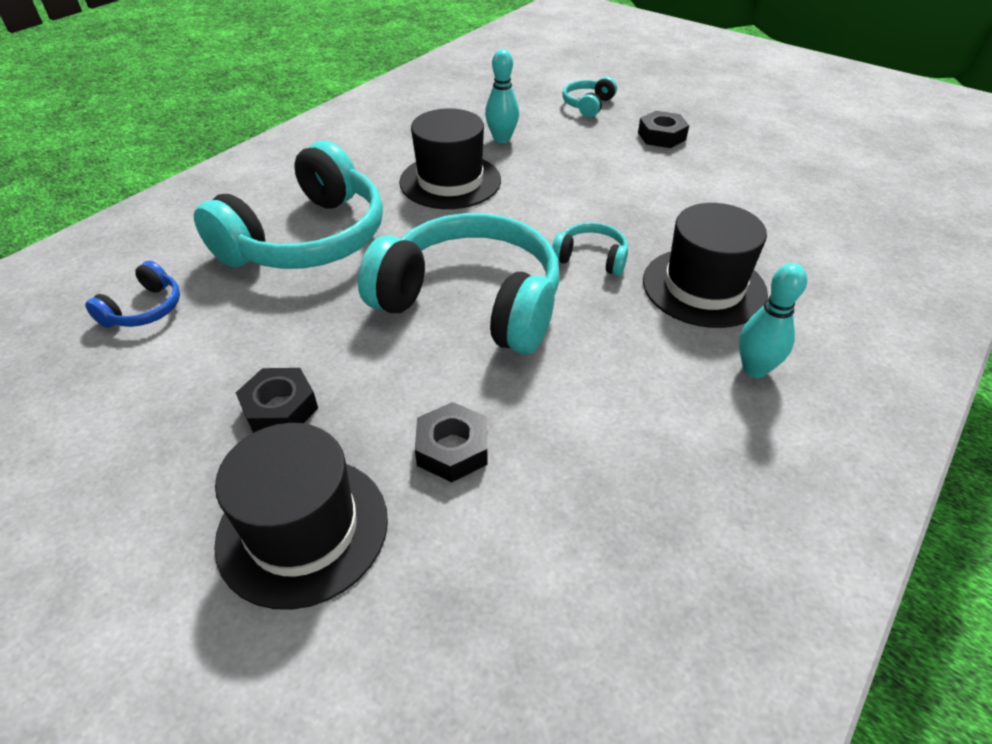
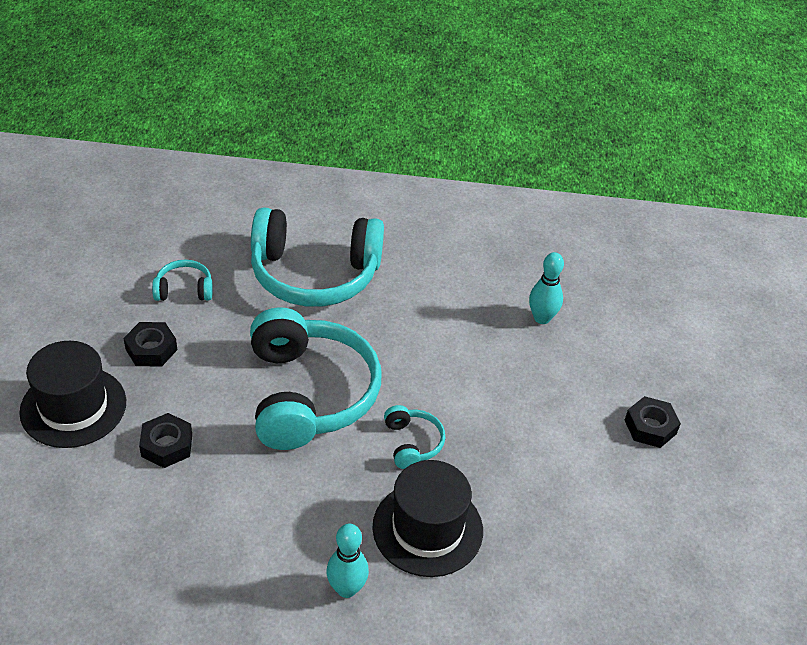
camera: 55 degrees right, 0 degrees up
(144, 309) = (192, 241): blue headphones -> none
(450, 181) = (449, 315): black hat -> none
(588, 105) = (660, 352): turquoise headphones -> turquoise headphones (184, 289)

